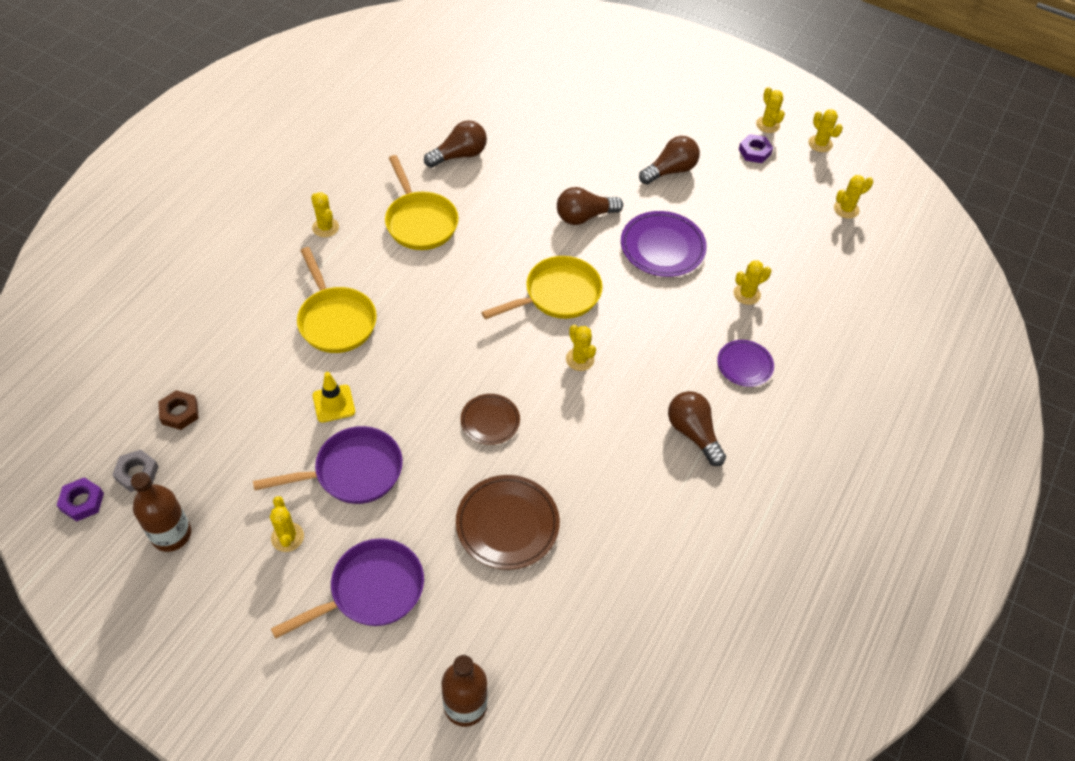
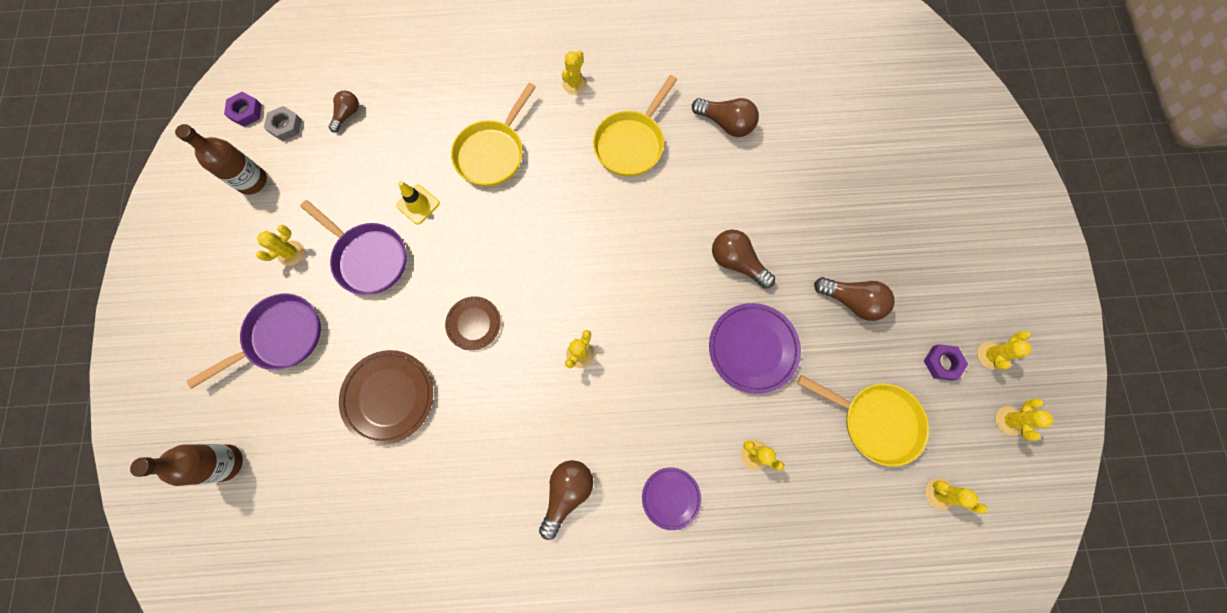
camera: 60 degrees right, 20 degrees up
(180, 413) = (347, 114): brown nut -> brown light bulb
(371, 591) = (280, 337): purple pan -> purple pan turned 60 degrees counterclockwise
(557, 295) = (634, 295): yellow pan -> yellow pan (874, 421)

